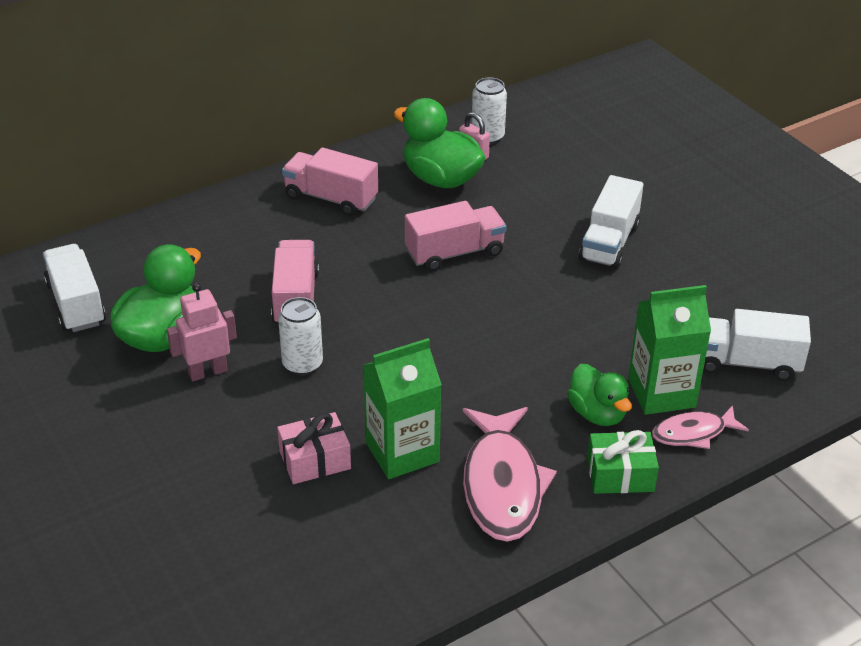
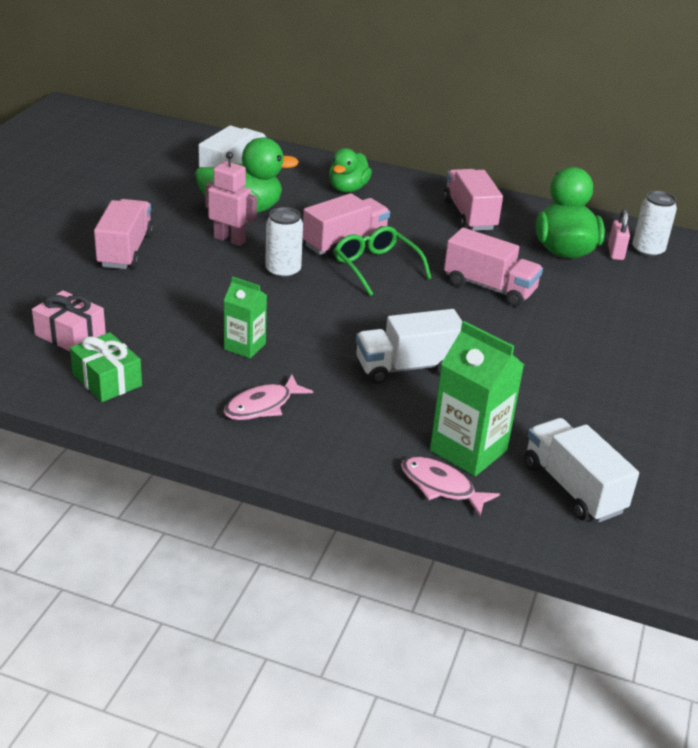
camera: 50 degrees right, 5 degrees down
(148, 458) = (125, 250): none -> pink truck
(315, 460) = (195, 313): pink gift -> pink gift (70, 335)
(356, 301) = (376, 267): none -> green glasses
(402, 452) = (245, 346): green carton -> green carton, size x0.60
(502, 485) = (262, 406): pink fish -> pink fish, size x0.55
(597, 413) = (399, 424): green duck -> green duck (348, 189)
(609, 242) = (615, 355): white truck -> white truck (407, 367)
(620, 474) = (342, 462): green gift -> green gift (107, 380)

